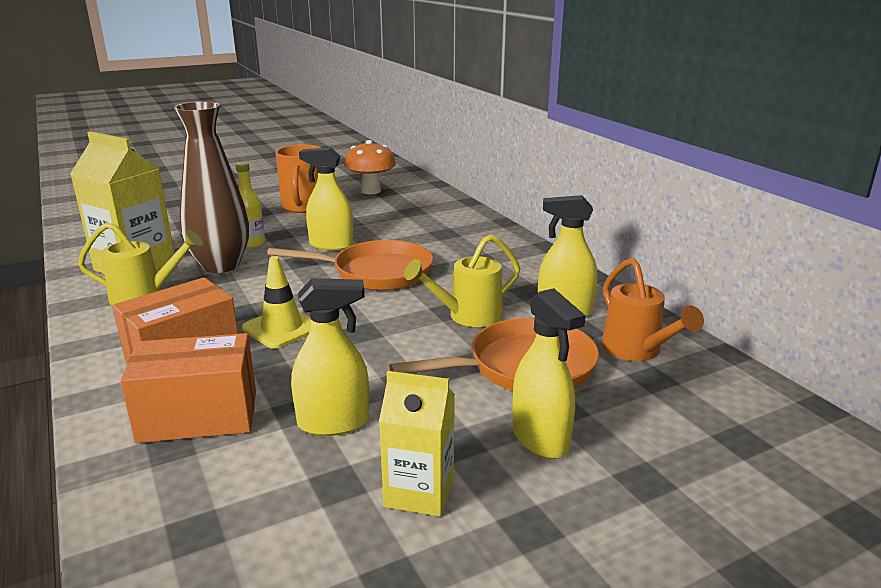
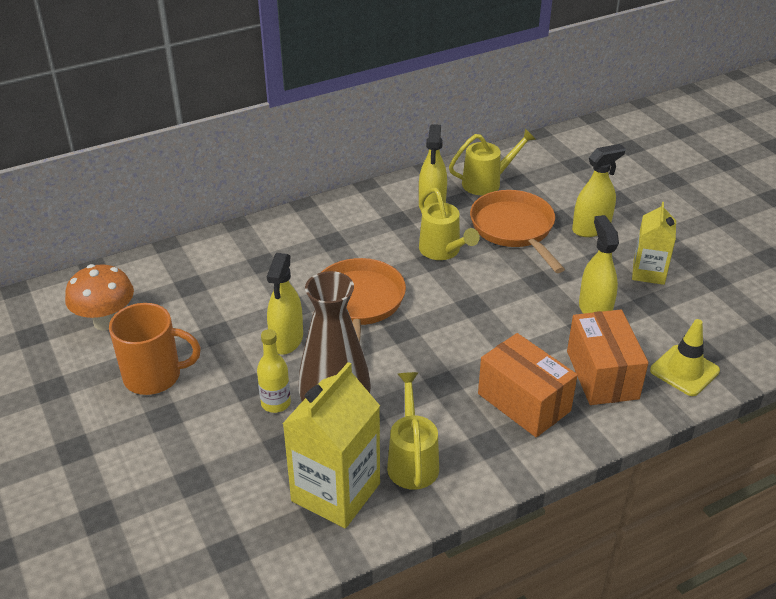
camera: 90 degrees left, 15 degrees up
(282, 328) = (470, 351): yellow traffic cone -> yellow traffic cone (684, 371)
(636, 351) = (487, 182): orange watering can -> yellow watering can

